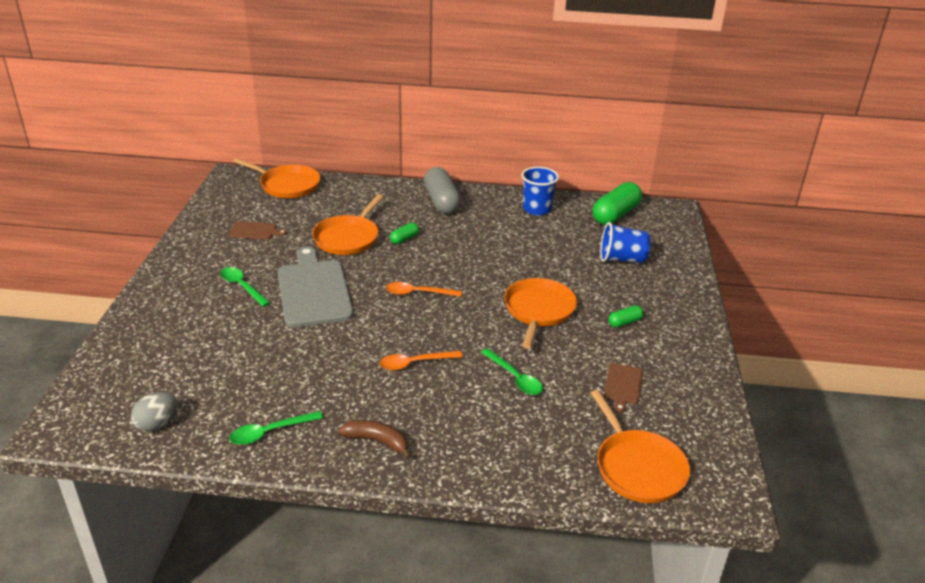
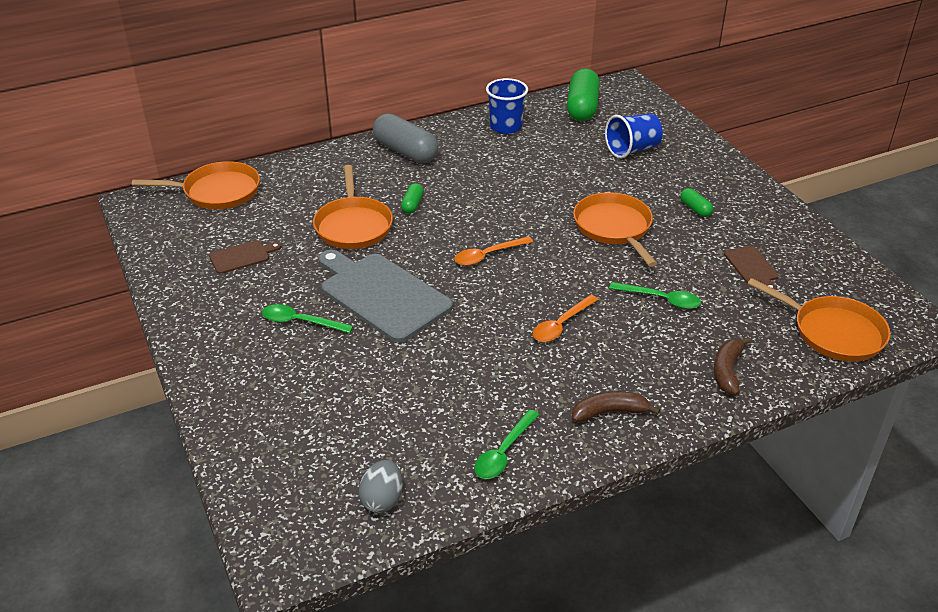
camera: 30 degrees left, 5 degrees up
(507, 455) = (727, 371): none -> brown banana
(624, 322) = (695, 209): green capsule -> green capsule turned 60 degrees counterclockwise

